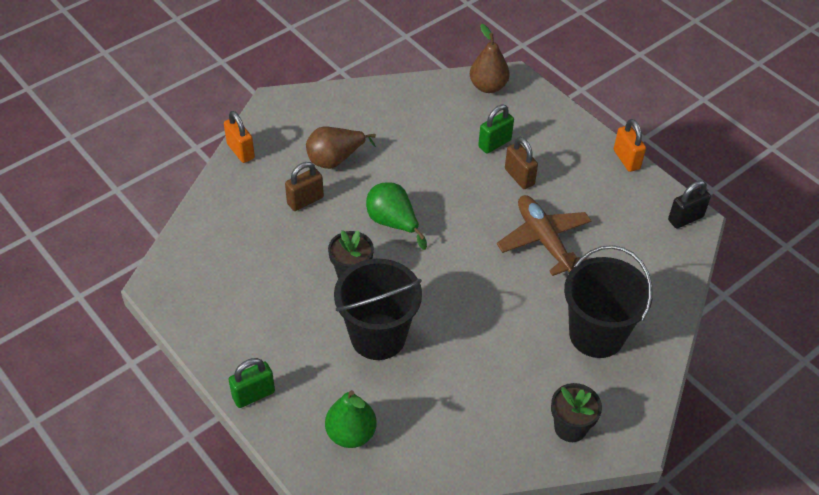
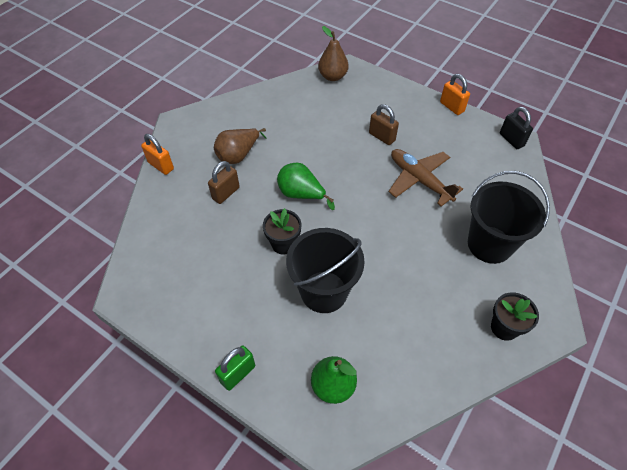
camera: 15 degrees left, 5 degrees up
(494, 143) = (354, 116): green padlock -> none
(685, 218) = (511, 140): black padlock -> black padlock turned 75 degrees counterclockwise

